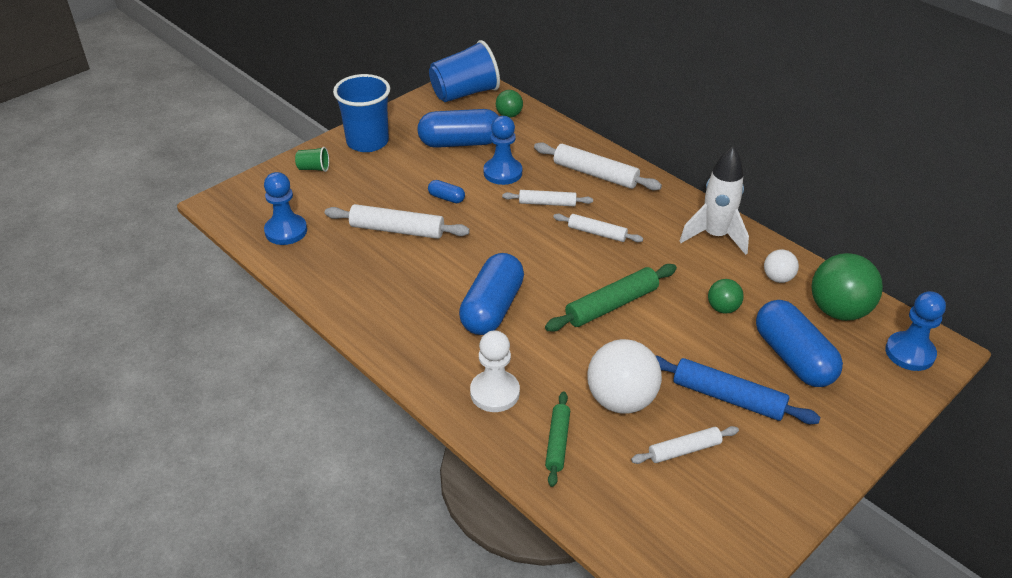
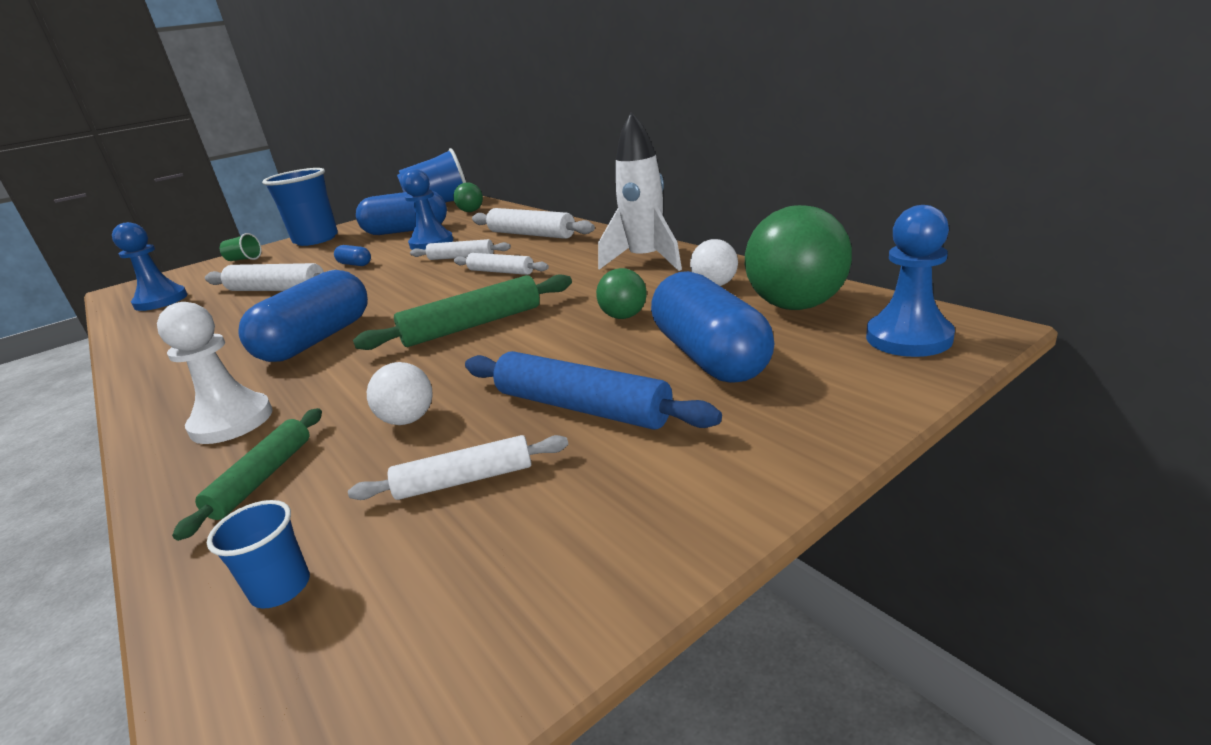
camera: 10 degrees right, 15 degrees down
(621, 400) = (408, 419): white ball -> white ball, size x0.52
(625, 513) = (281, 588): none -> blue cup

